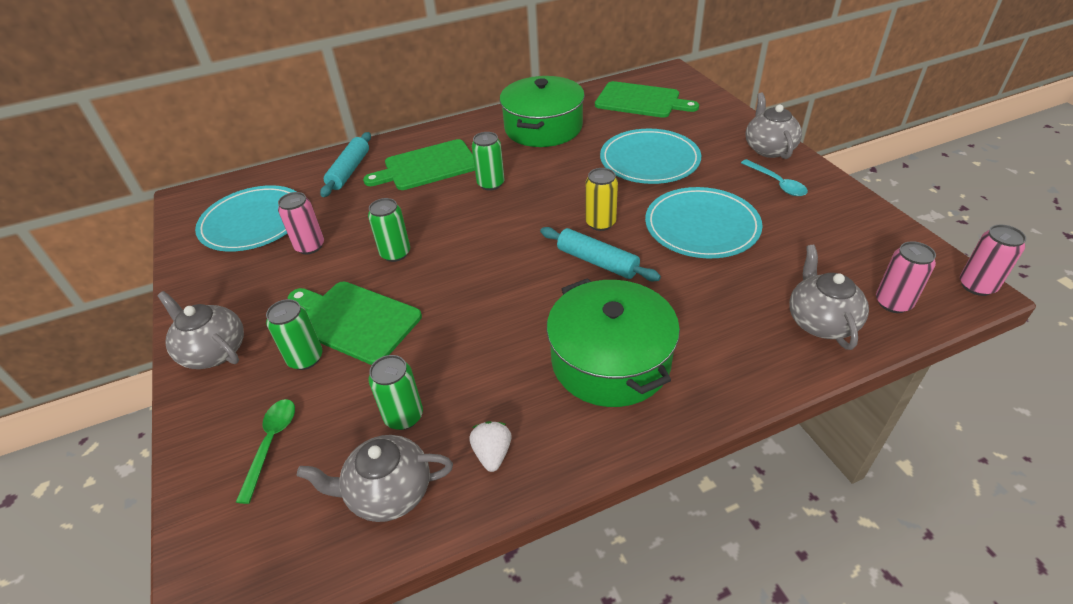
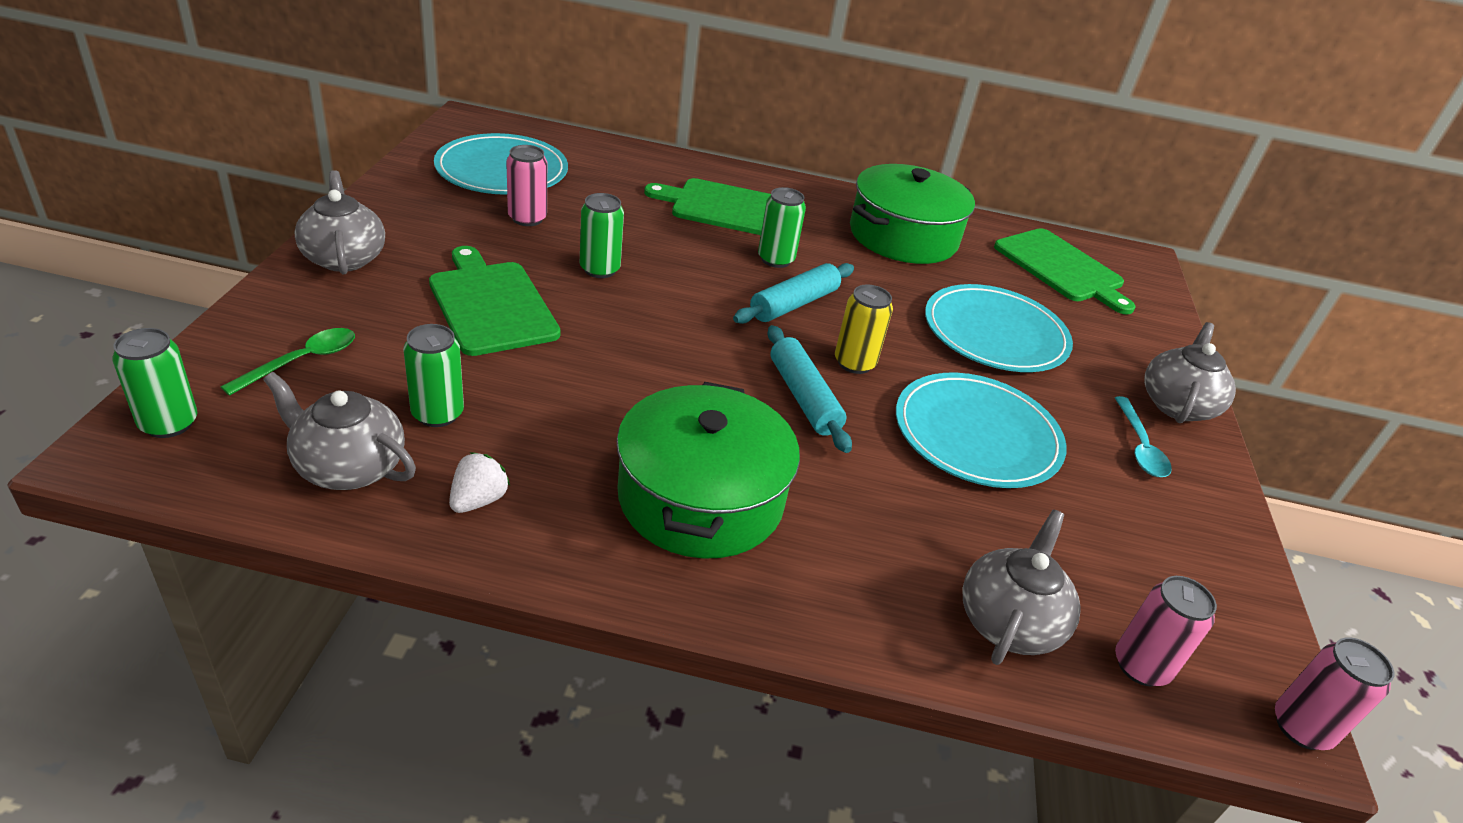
camera: 25 degrees right, 5 degrees down
(305, 358) = (411, 310): green can -> green can (169, 423)
(349, 171) = (643, 172): turquoise rolling pin -> turquoise rolling pin (794, 304)

